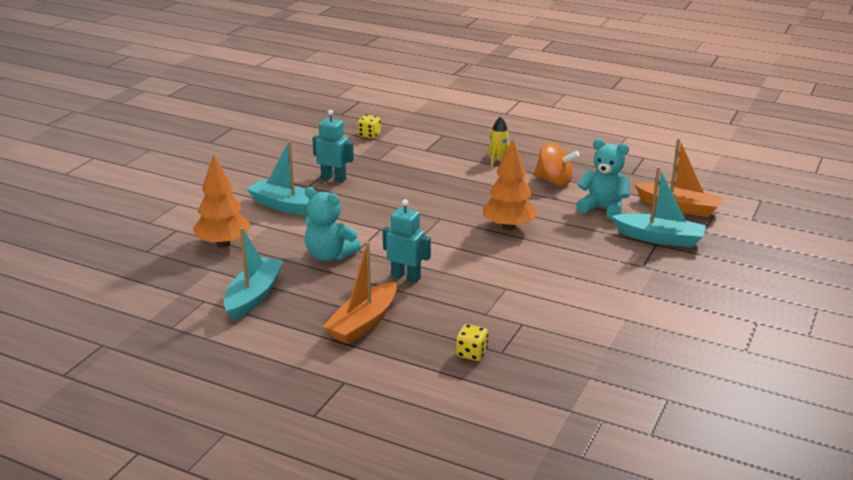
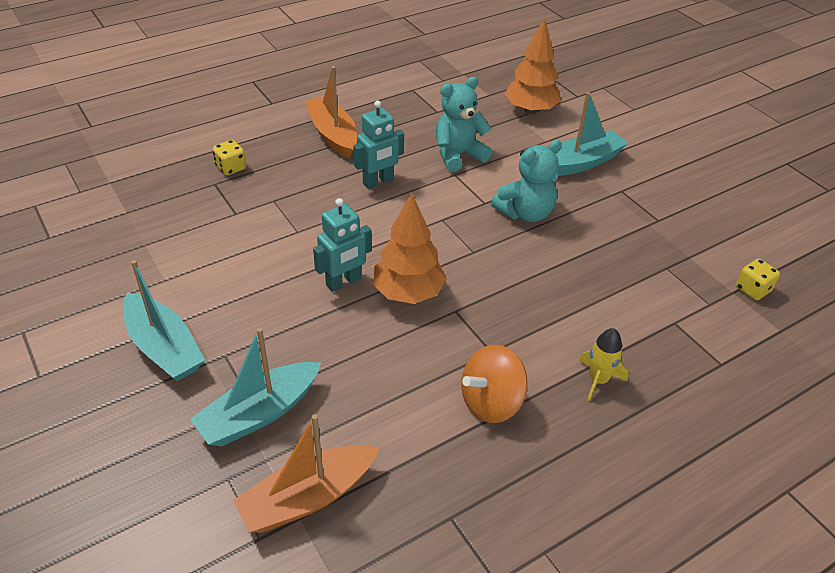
camera: 120 degrees right, 15 degrees up
(253, 296) = (427, 100): turquoise boat -> turquoise boat (164, 348)
(333, 179) = (629, 214): turquoise robot -> turquoise robot (343, 282)
(603, 208) = (377, 406): turquoise teddy bear -> turquoise teddy bear (525, 213)

